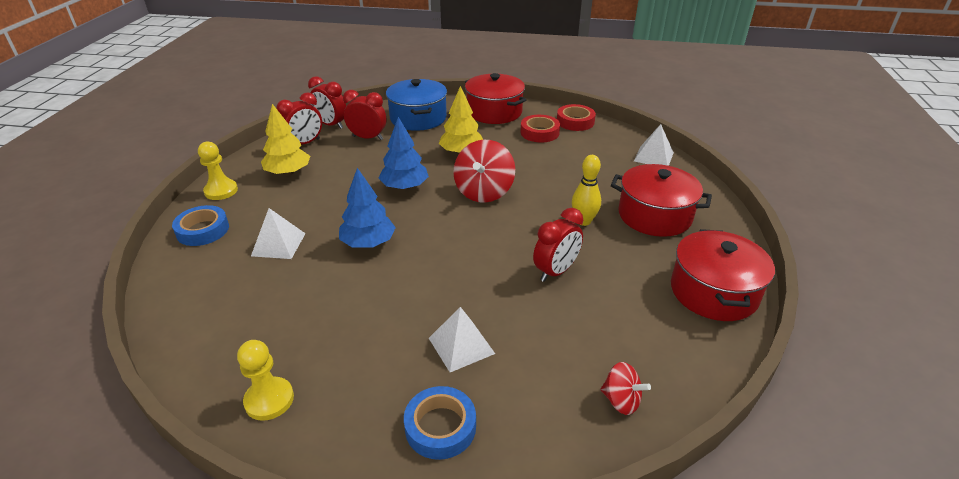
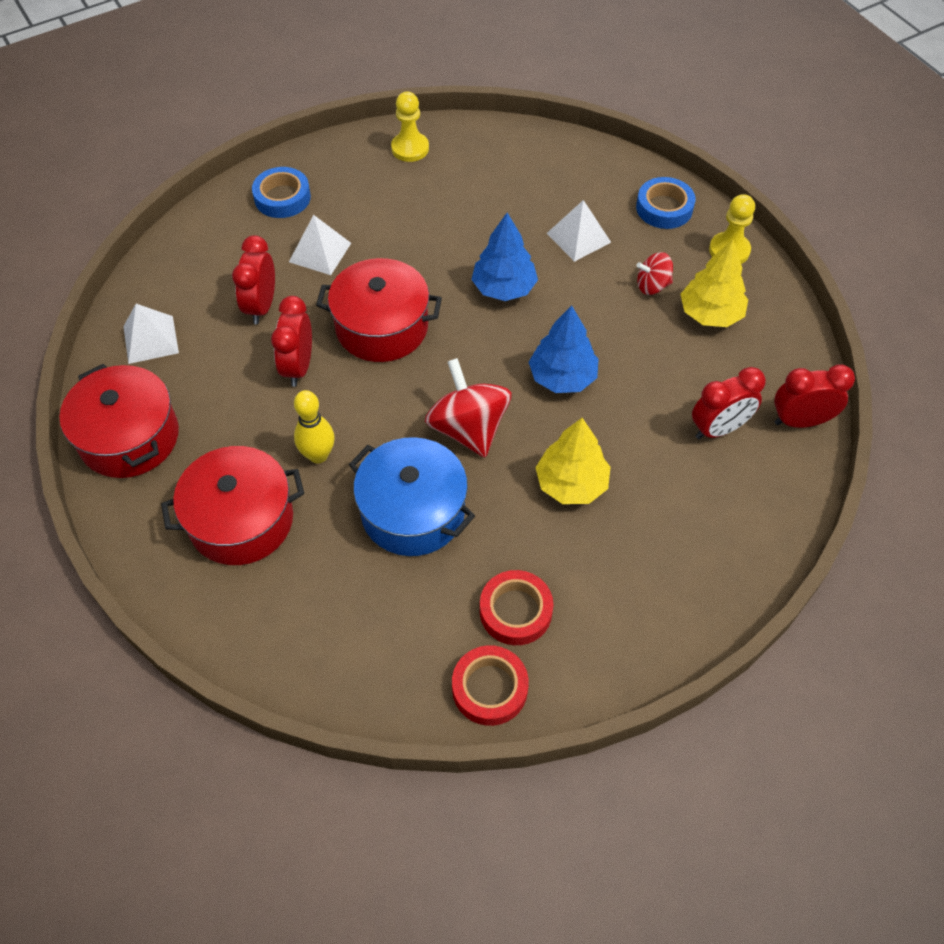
camera: 140 degrees right, 20 degrees up
(305, 143) = (770, 366): red clock -> red clock (261, 306)
(418, 118) = (718, 521): blue pot -> blue pot (413, 512)
(494, 112) = (635, 623): red pot -> red pot (382, 327)
(621, 400) = (168, 283): red spinning top -> red spinning top (652, 285)
(653, 157) = (307, 664): white pyramid -> white pyramid (151, 339)

